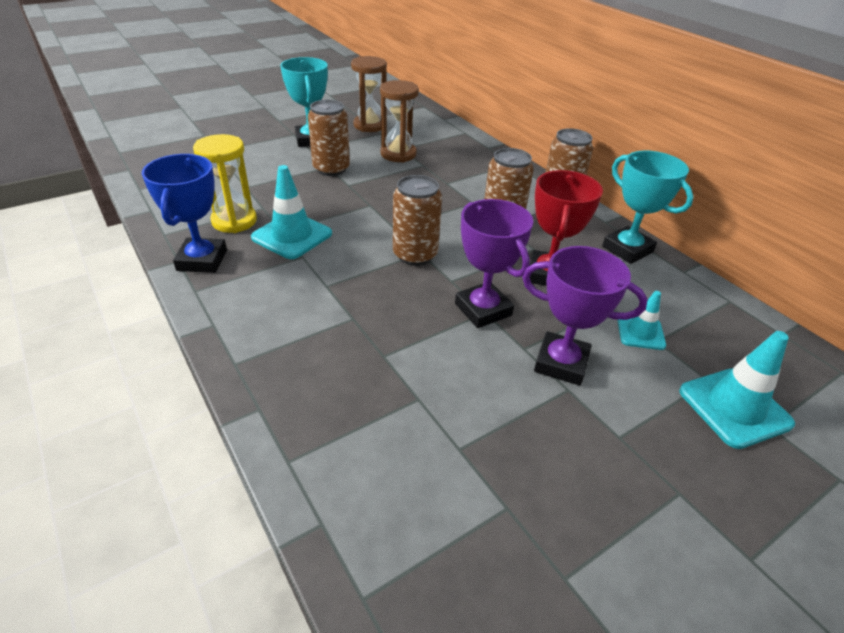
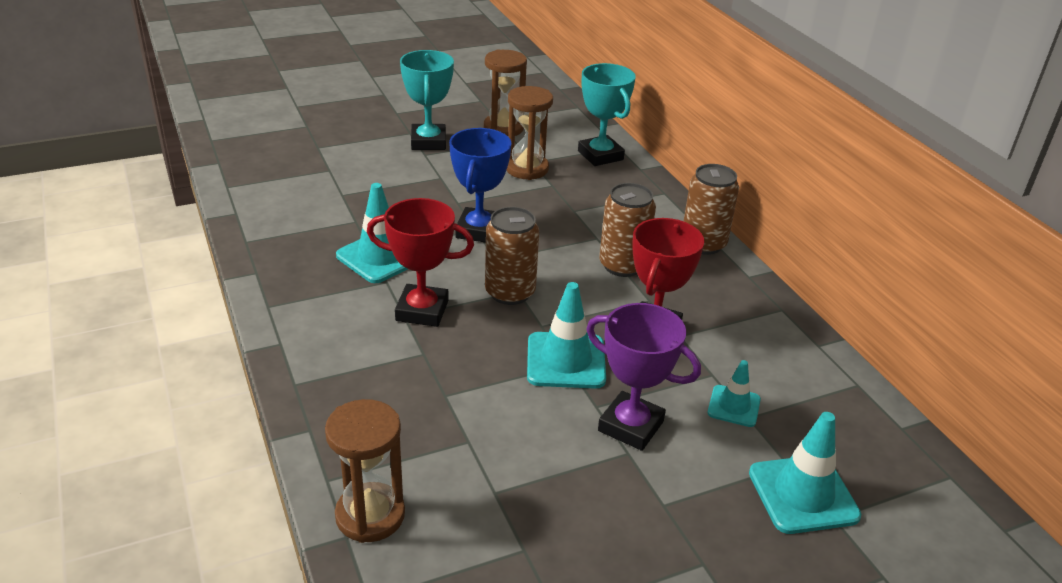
camera: 10 degrees right, 5 degrees down
(202, 260) = (280, 274): blue trophy -> blue trophy (479, 230)
(234, 221) = (322, 234): yellow hourglass -> none
(331, 169) = (443, 181): brown can -> none
(341, 279) = (422, 311): none -> red trophy
(341, 495) = (370, 515): none -> brown hourglass
(483, 309) = (566, 361): purple trophy -> turquoise traffic cone
(627, 249) = (761, 312): turquoise trophy -> turquoise trophy (600, 155)

